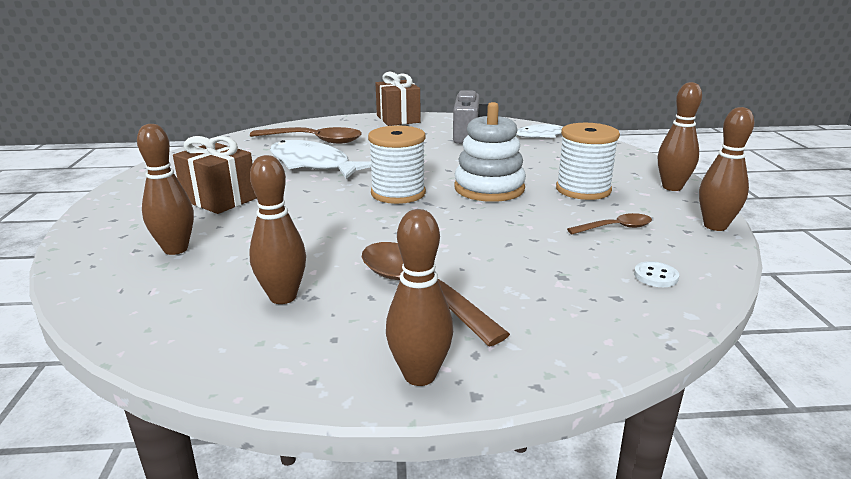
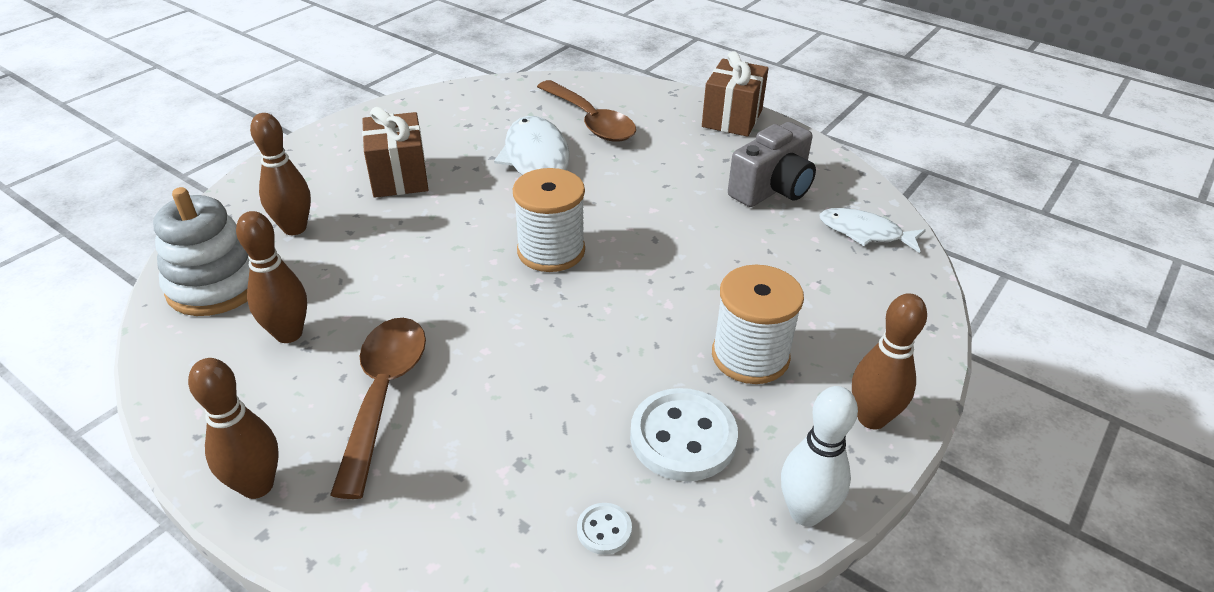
camera: 40 degrees right, 15 degrees up
(489, 188) = (649, 294): white stacking toy -> white stacking toy (216, 285)
(615, 228) = (683, 437): brown spoon -> white button
(715, 226) = (805, 512): brown bowling pin -> white bowling pin

